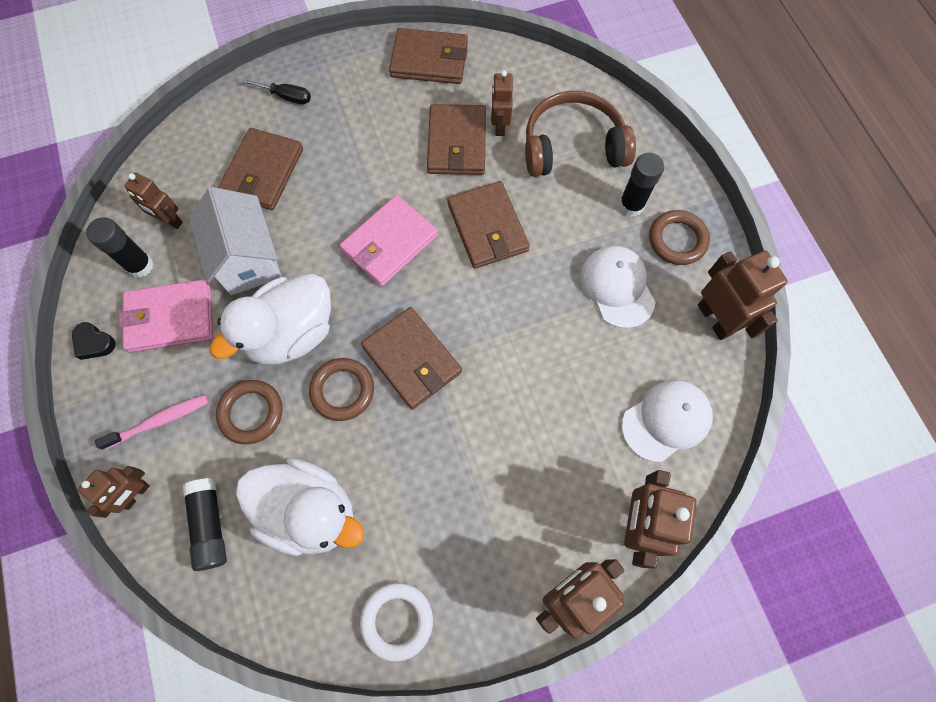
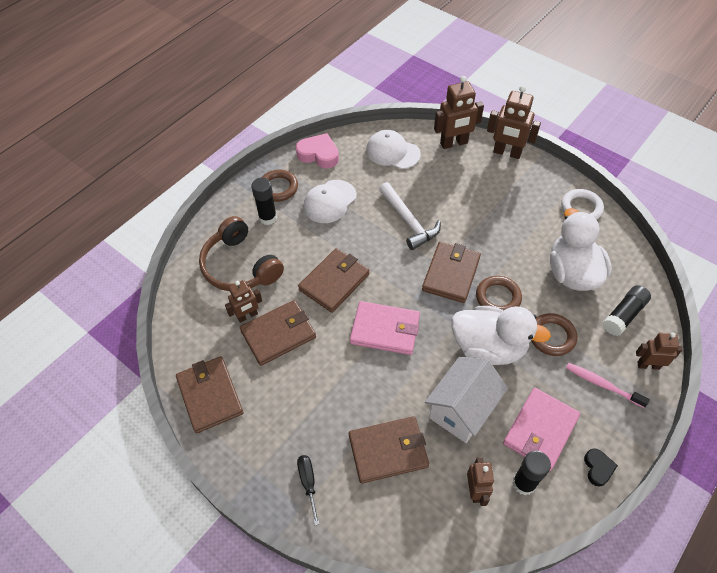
camera: 120 degrees left, 15 degrees down
(170, 318) = (540, 430): pink wallet -> pink wallet turned 75 degrees clockwise
(525, 362) = (408, 221): none -> white hammer
(715, 319) = (319, 154): brown robot -> pink heart

